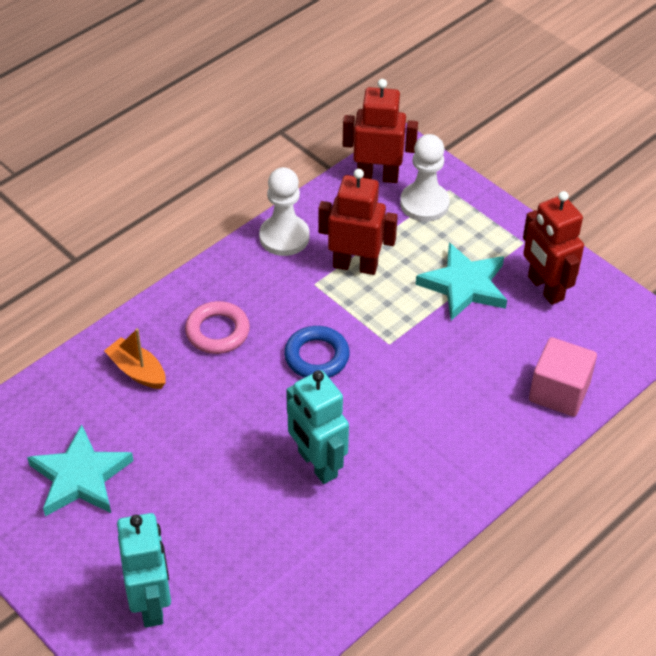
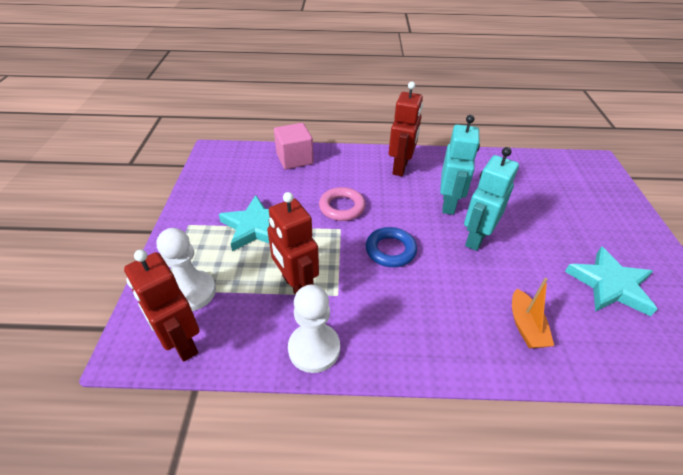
camera: 135 degrees left, 5 degrees down
(151, 603) = (591, 204): turquoise robot -> turquoise robot (476, 238)
(217, 331) = (440, 312): pink ring -> pink ring (342, 207)
(545, 288) = (223, 197): red robot -> red robot (400, 167)

